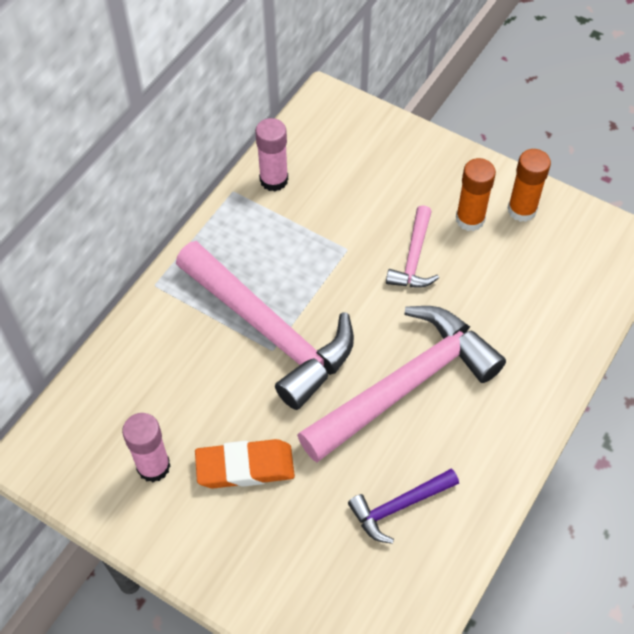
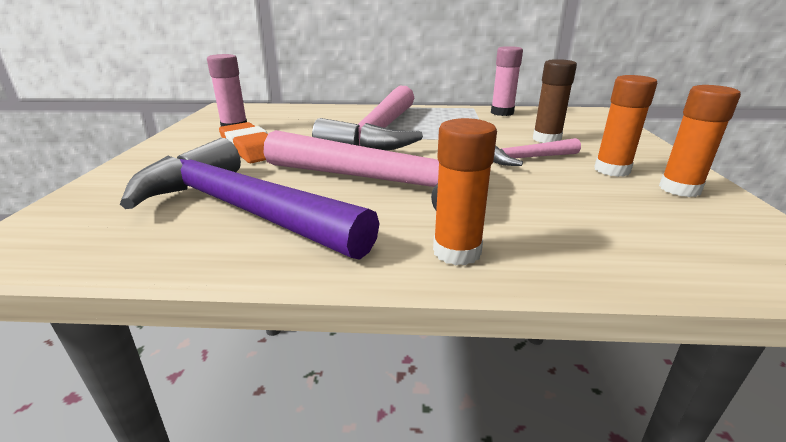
camera: 60 degrees right, 30 degrees down
(378, 206) = (546, 139): none -> brown glue stick
(399, 506) = (241, 210): purple hammer -> purple hammer, size x2.07
(530, 398) = (457, 251): none -> orange glue stick

